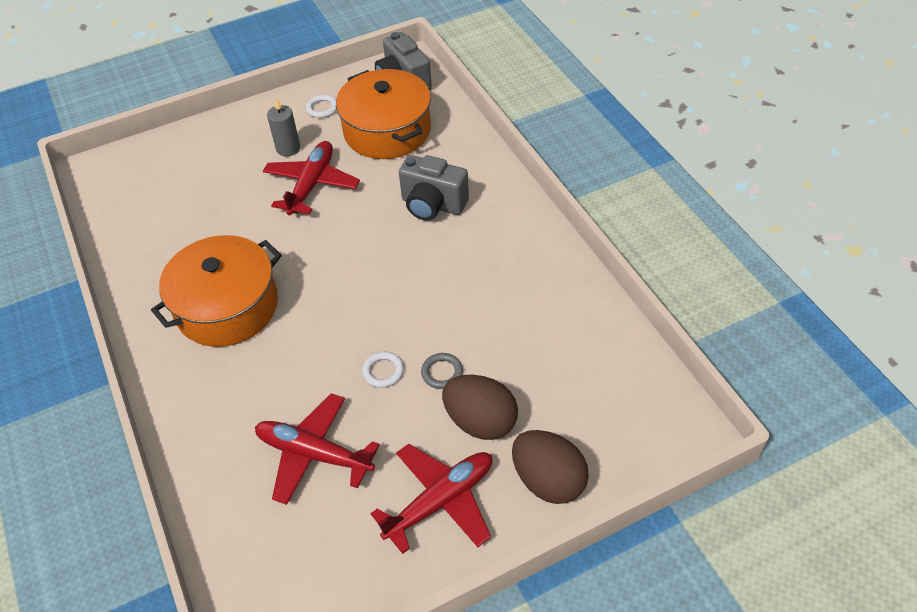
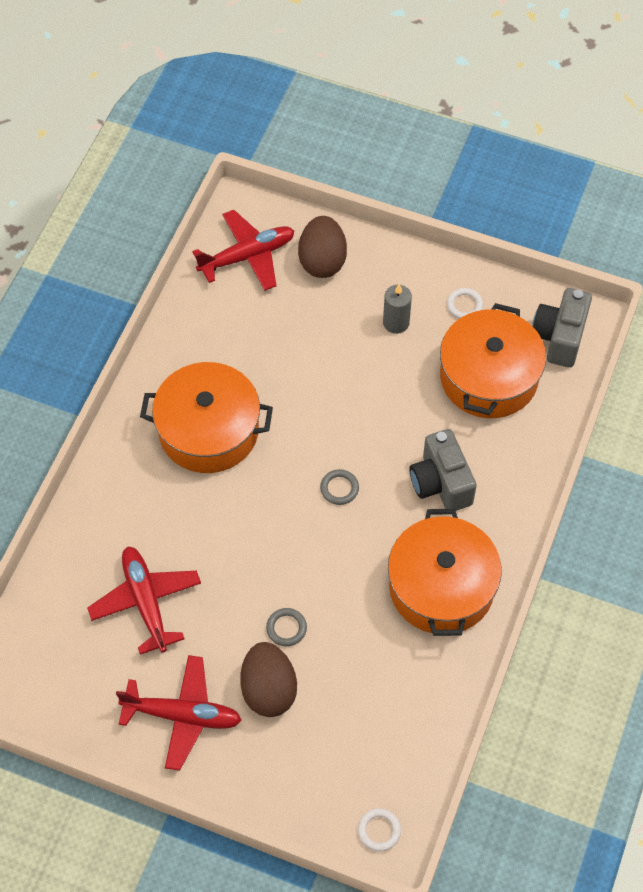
camera: 45 degrees right, 10 degrees up
(312, 184) = (376, 376): red plane -> red plane (248, 256)
(369, 262) = (339, 488): none -> grey ring
(383, 371) = (251, 587): white ring -> white ring (379, 830)
(510, 257) = (441, 587): none -> orange pot
(548, 480) = (261, 774): brown egg -> brown egg (322, 261)

